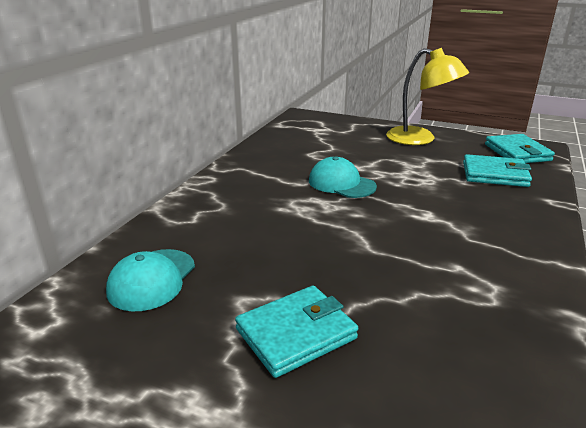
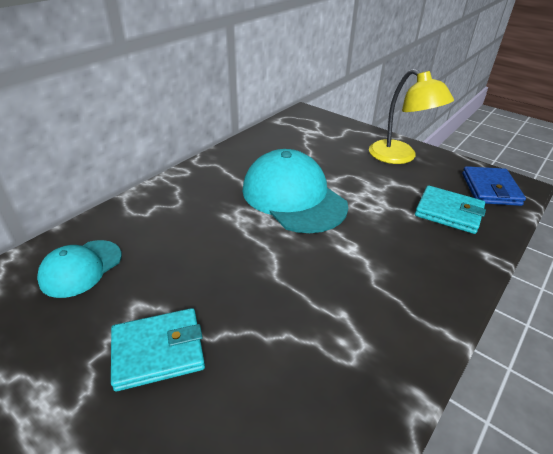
camera: 15 degrees right, 10 degrees up
(341, 183) = (293, 197): turquoise cap -> turquoise cap, size x1.79
(517, 152) = (490, 189): turquoise wallet -> blue wallet

